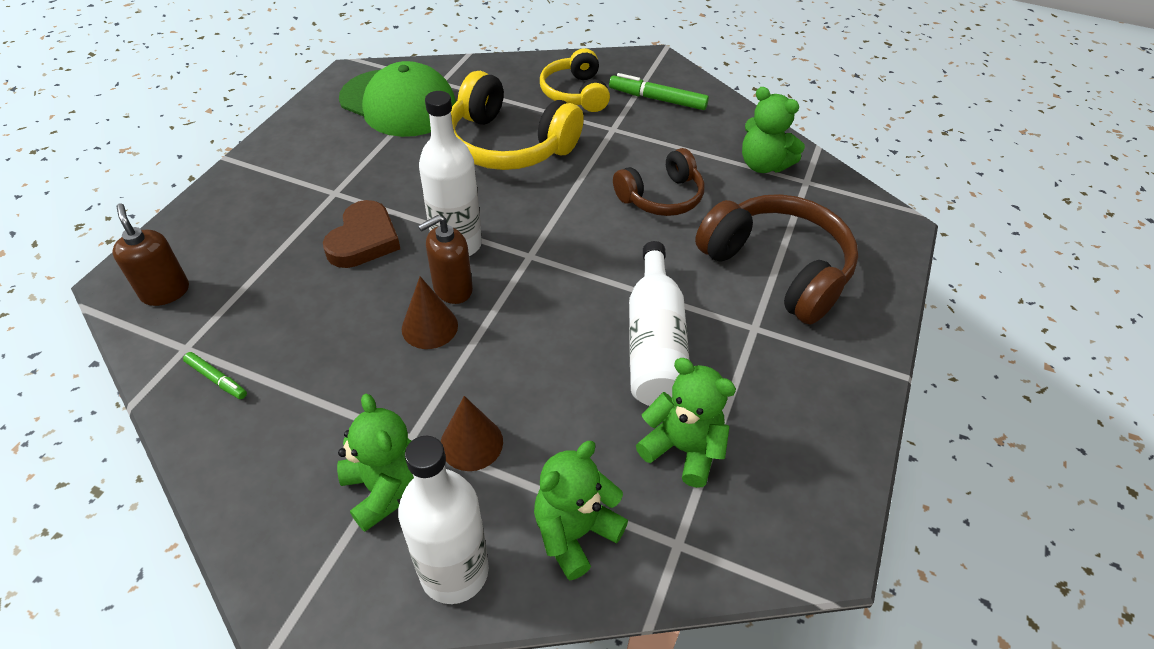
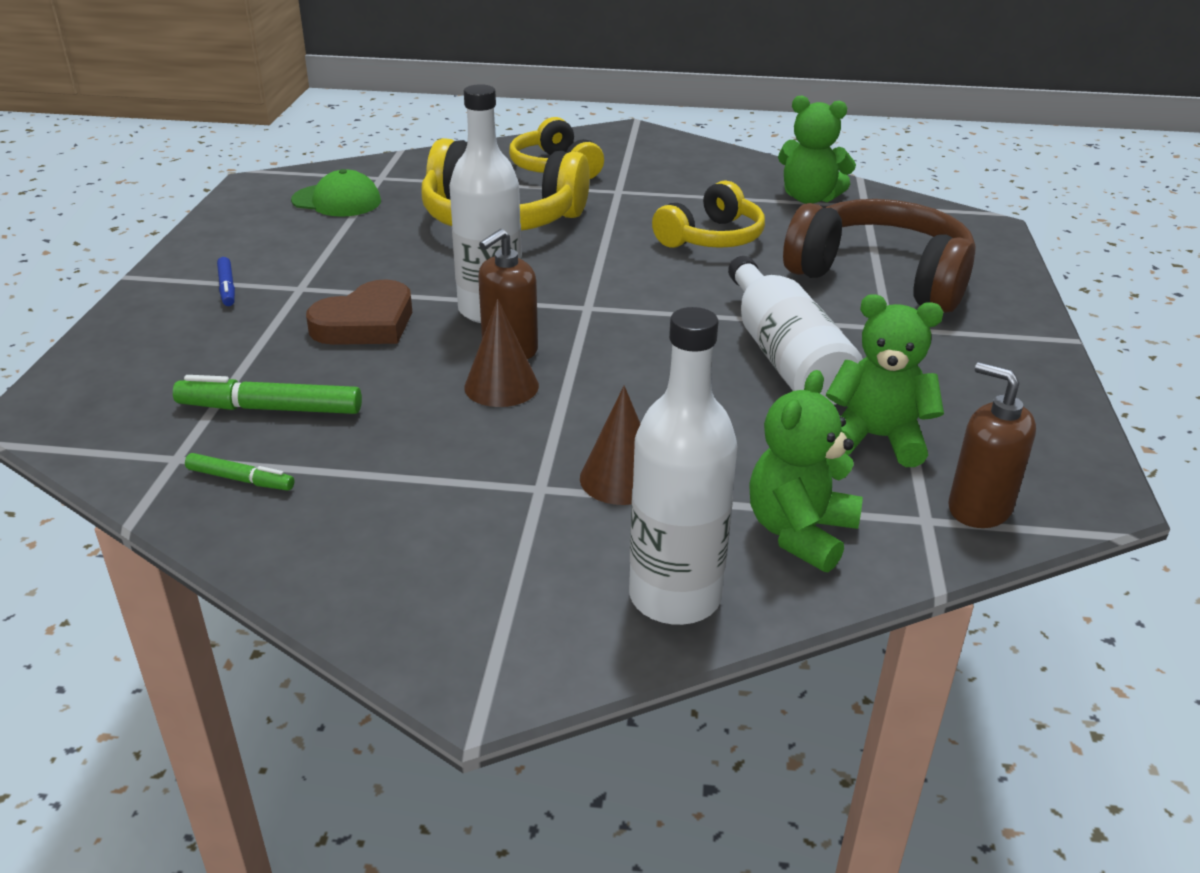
camera: 15 degrees left, 15 degrees down
(165, 292) = (115, 410): brown soap dispenser -> brown soap dispenser (979, 508)
(285, 182) = (227, 287): none -> blue marker
(364, 240) = (366, 323): brown heart -> brown heart turned 45 degrees clockwise
(384, 488) = (536, 539): green teddy bear -> none
(398, 103) = (337, 201): green cap -> green cap, size x0.56
(657, 99) = (654, 161): green marker -> green marker (270, 409)
(661, 197) = (712, 238): brown headphones -> yellow headphones

